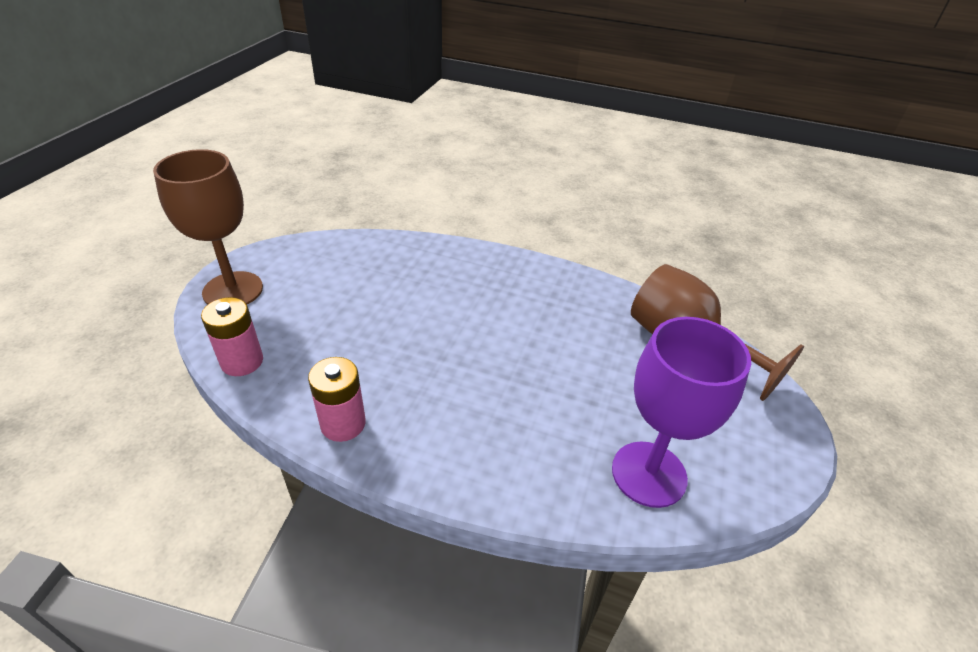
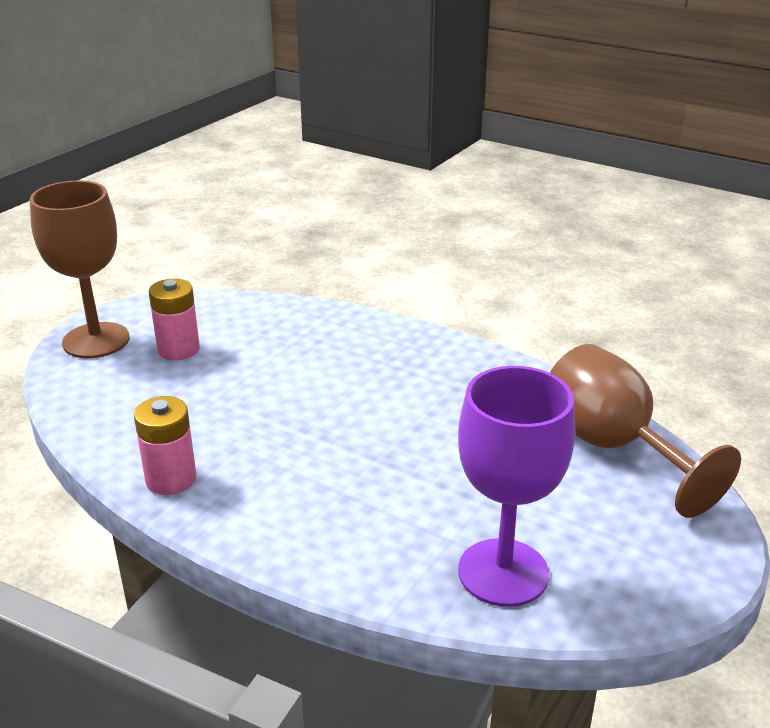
camera: 15 degrees right, 10 degrees down
(242, 362) = (84, 409): pink battery -> pink battery (178, 349)

